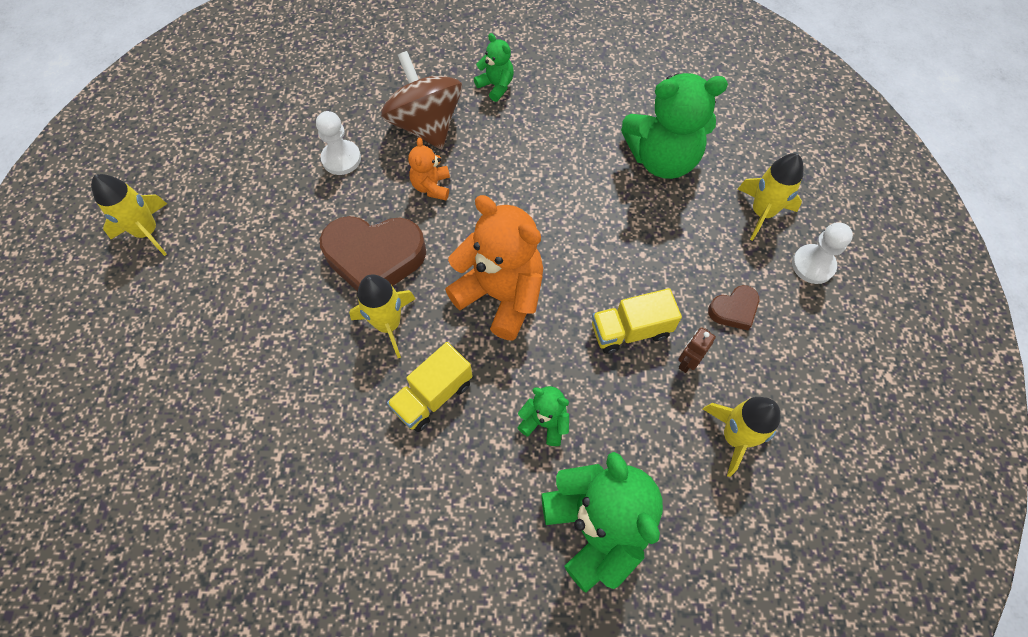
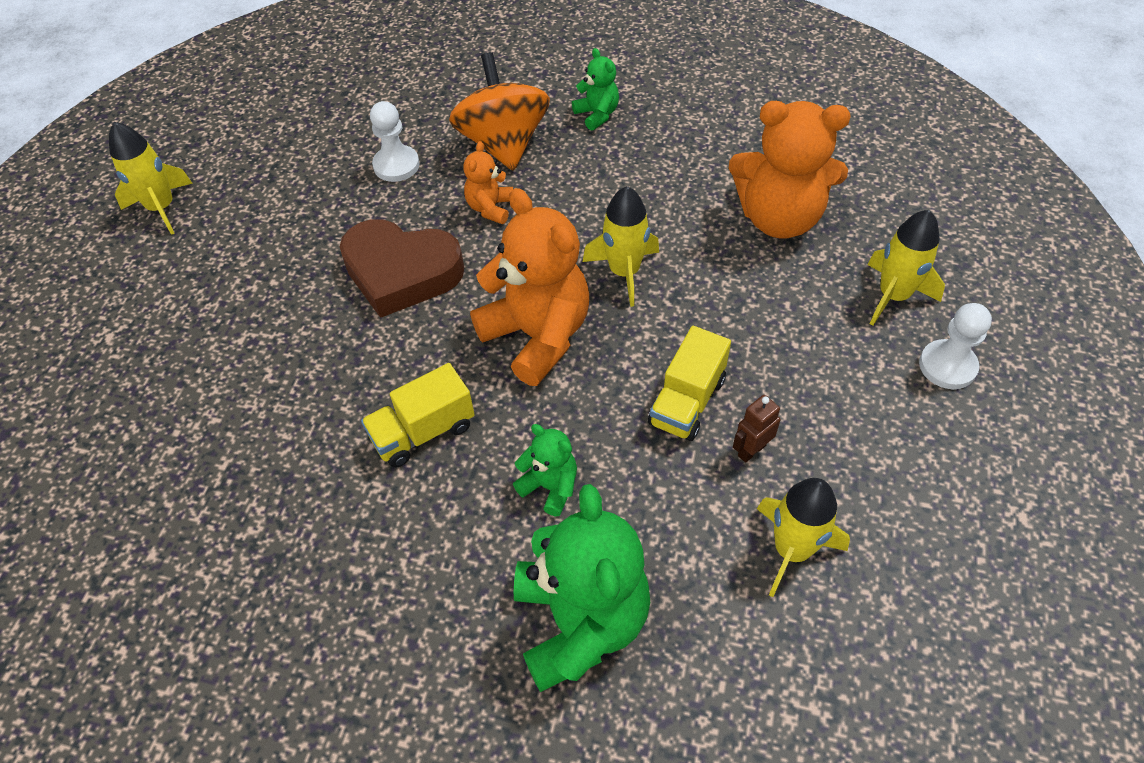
camera: 15 degrees right, 10 degrees down
(388, 324) = (395, 345): yellow rocket -> yellow rocket (624, 272)
(426, 125) = (503, 144): brown spinning top -> orange spinning top
(630, 330) = (687, 402): yellow truck -> yellow truck turned 60 degrees counterclockwise
(662, 159) = (779, 218): green teddy bear -> orange teddy bear
(734, 310) = (828, 401): brown heart -> none

